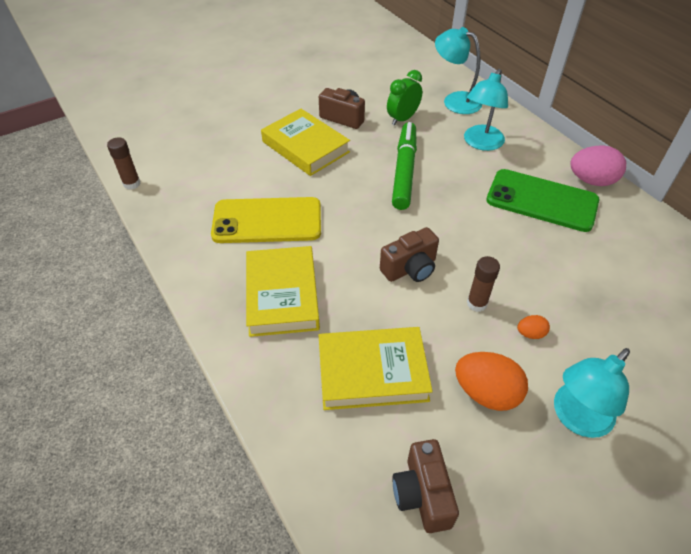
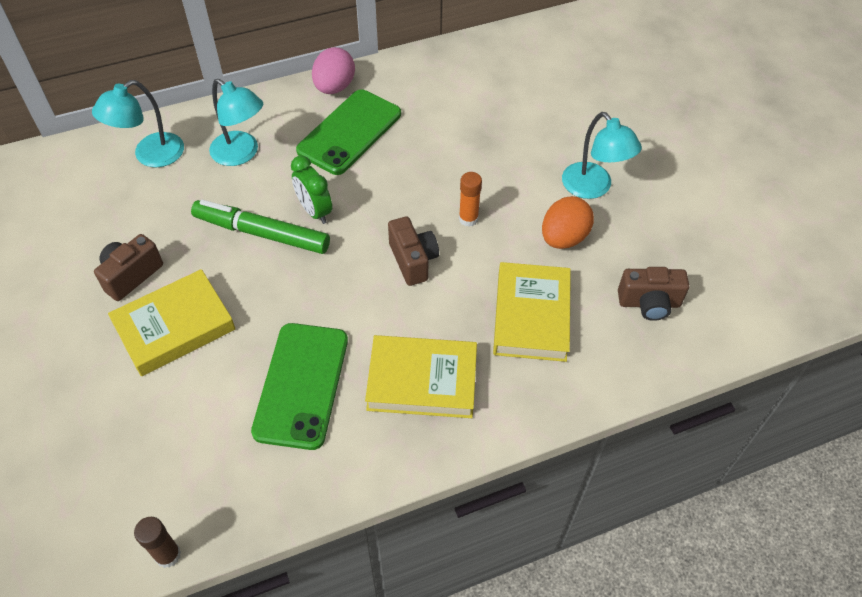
camera: 80 degrees left, 5 degrees up
(267, 221) = (301, 385): yellow phone -> green phone
(402, 119) = (163, 214): green clock -> green clock (314, 211)
(477, 303) = (468, 219): brown glue stick -> orange glue stick
(530, 333) = (509, 191): orange egg -> none

